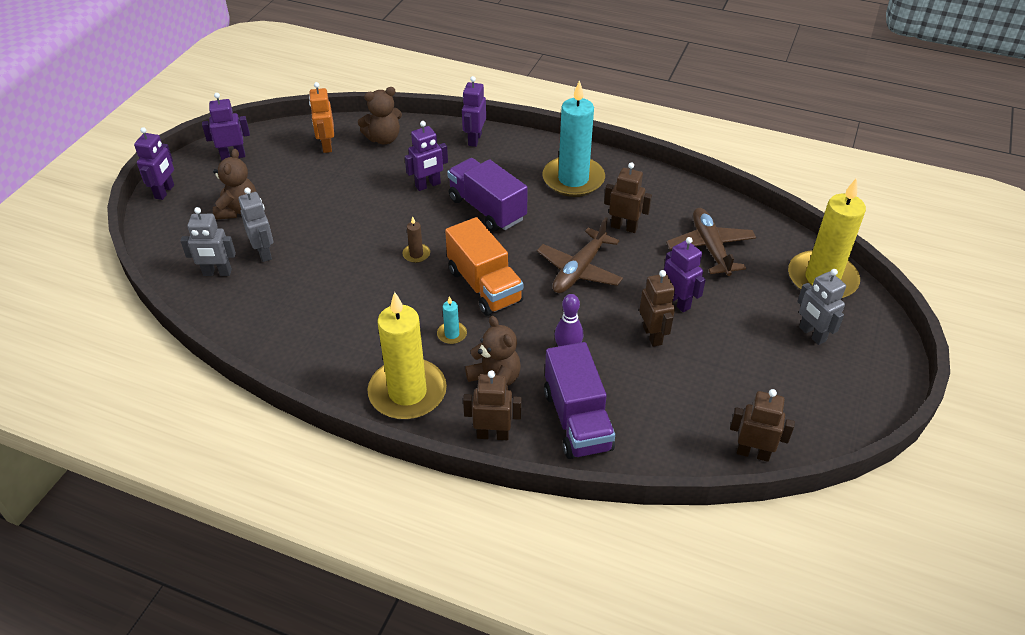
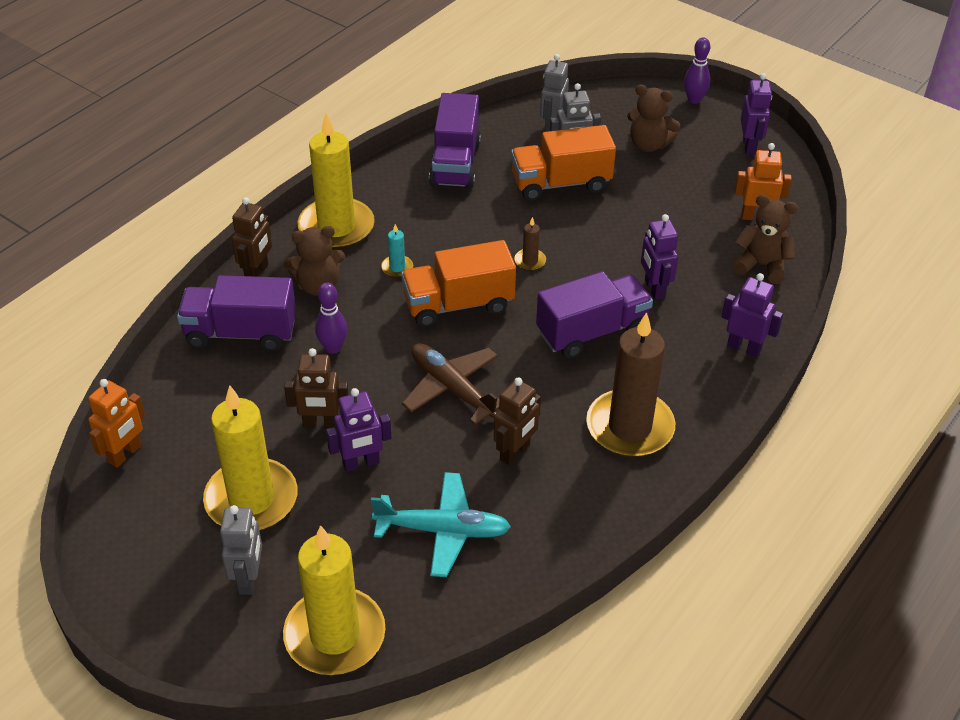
camera: 105 degrees right, 0 degrees up
(165, 192) = (694, 100): purple robot -> purple bowling pin
(287, 328) = (455, 163): none -> purple truck
(305, 253) = (560, 183): none -> orange truck
(383, 139) = (762, 265): brown teddy bear -> brown teddy bear turned 120 degrees clockwise
(573, 179) = (629, 427): turquoise candle -> brown candle
(710, 248) = (443, 531): brown plane -> turquoise plane
(746, 354) = (251, 499): none -> yellow candle
(753, 453) = (125, 454): brown robot -> orange robot
(812, 334) = (248, 578): grey robot -> grey robot turned 105 degrees clockwise

